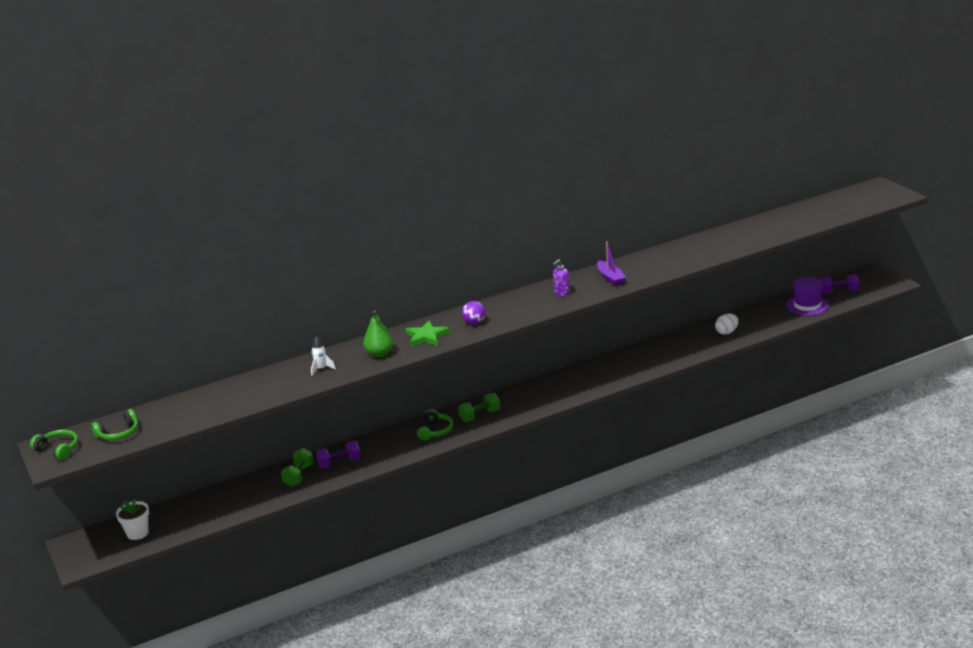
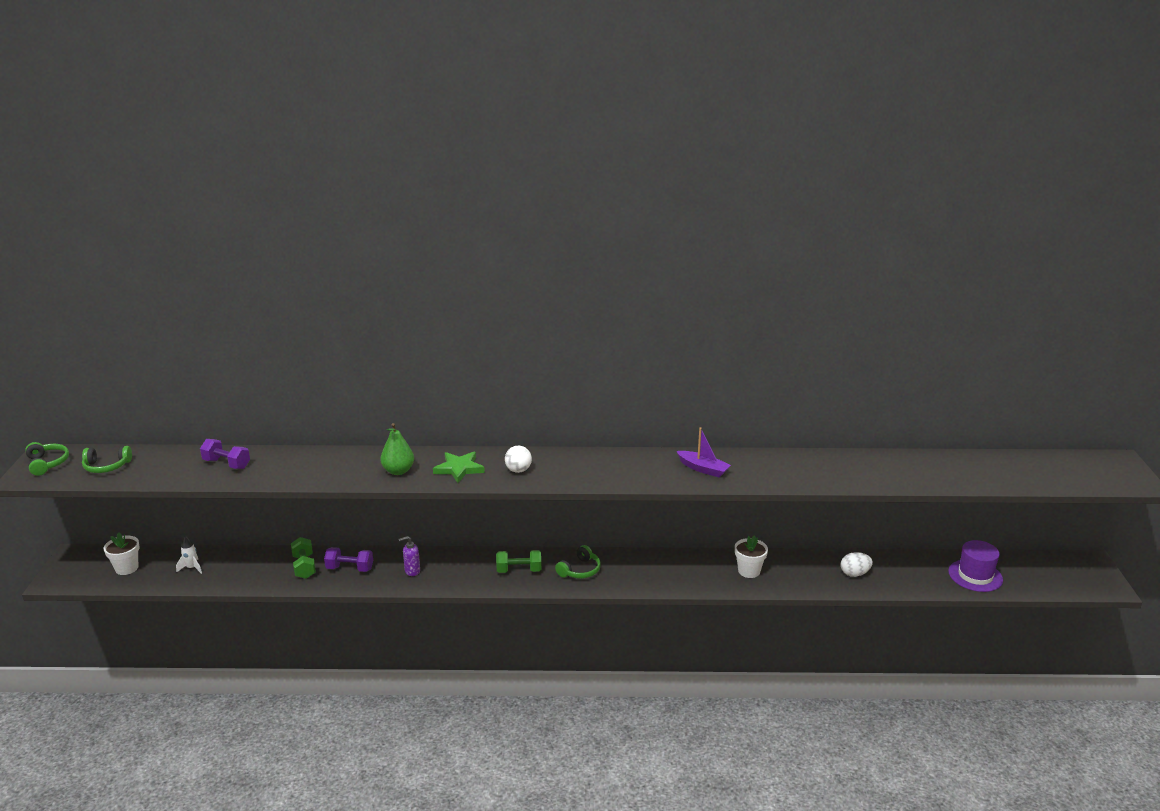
camera: 25 degrees right, 0 degrees up
(299, 476) = (304, 567): green dumbbell -> green dumbbell turned 60 degrees counterclockwise
(321, 369) = (332, 467): white rocket -> white rocket (192, 568)
(435, 431) = (463, 570): green headphones -> green headphones (580, 570)
(474, 323) = (518, 470): purple ball -> white ball
(562, 293) = (636, 468): purple soap dispenser -> purple soap dispenser (412, 571)
(610, 278) = (703, 469): purple boat -> purple boat turned 60 degrees counterclockwise
(652, 356) = (749, 571): none -> white flower pot
(839, 292) = (1028, 572): purple dumbbell -> purple dumbbell (226, 464)

